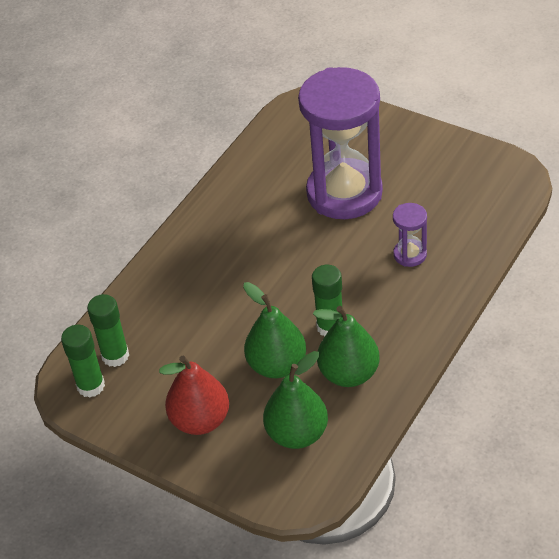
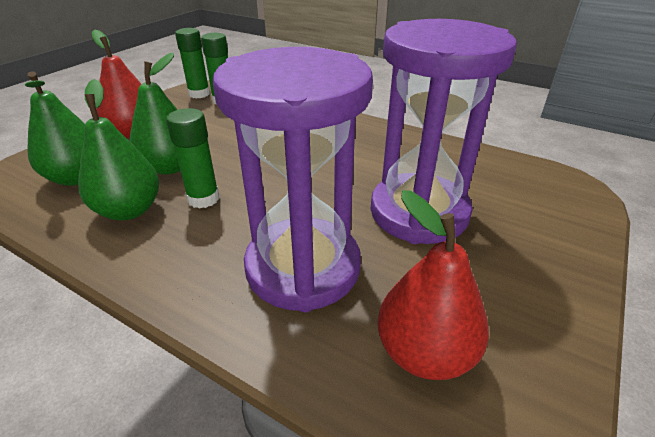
camera: 85 degrees right, 10 degrees down
(410, 254) = (303, 267): purple hourglass -> purple hourglass, size x2.38
(471, 199) = (425, 352): none -> red pear

